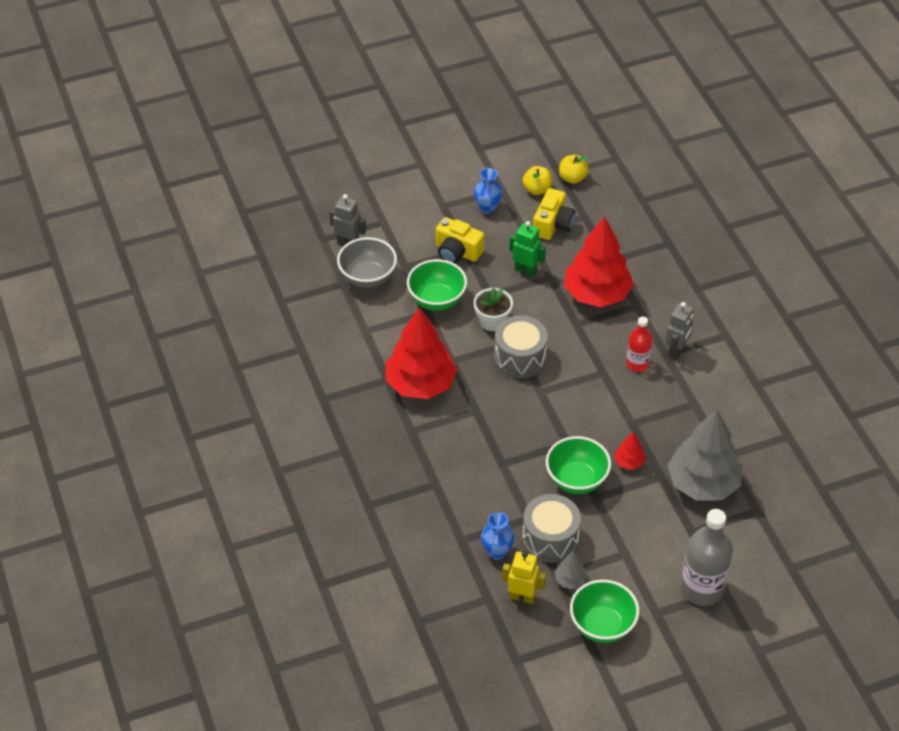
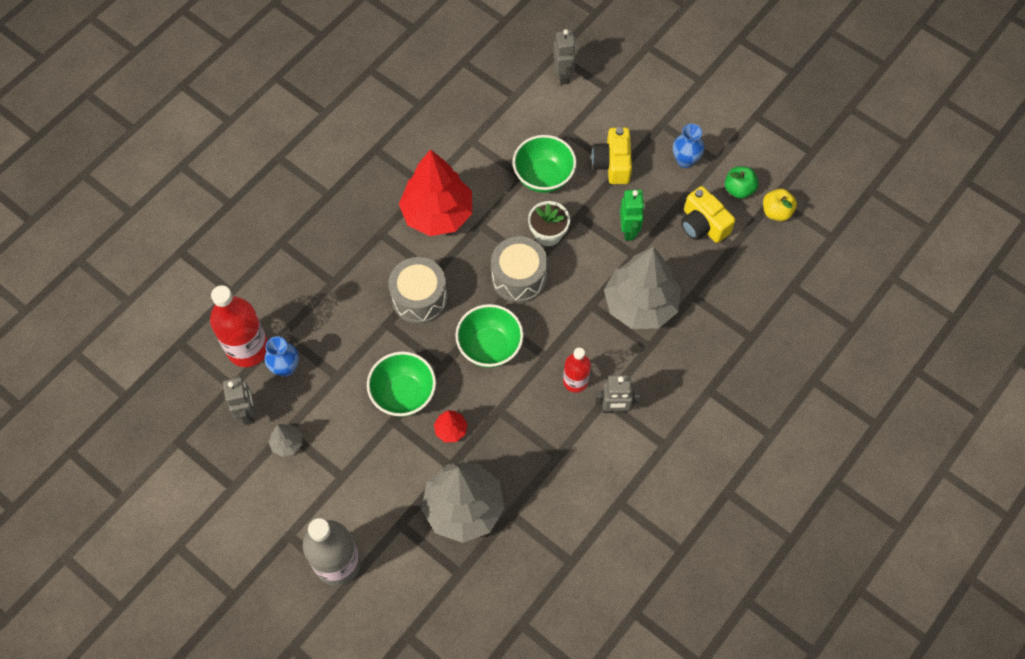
camera: 60 degrees right, 15 degrees up
(367, 277) = (533, 110): grey bowl -> none
(459, 572) = (248, 348): none -> red bottle
(522, 597) = (247, 413): yellow robot -> grey robot
(537, 189) = (739, 189): yellow apple -> green apple
(550, 538) = (324, 404): grey drum -> grey drum (419, 298)
(553, 225) = (703, 225): yellow camera -> yellow camera turned 60 degrees clockwise
(596, 294) = (640, 304): red tree -> grey tree
(602, 625) = (251, 494): green bowl -> green bowl (490, 347)

